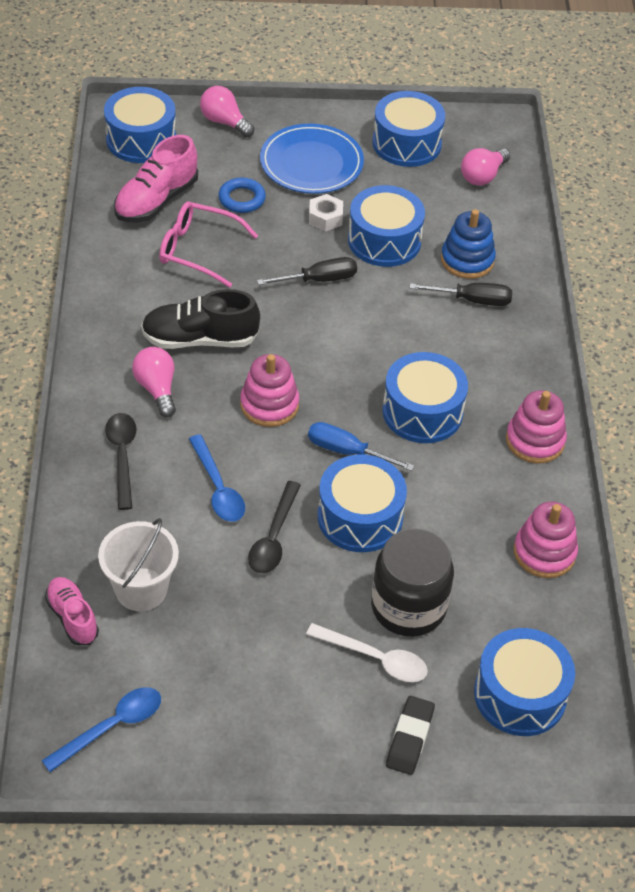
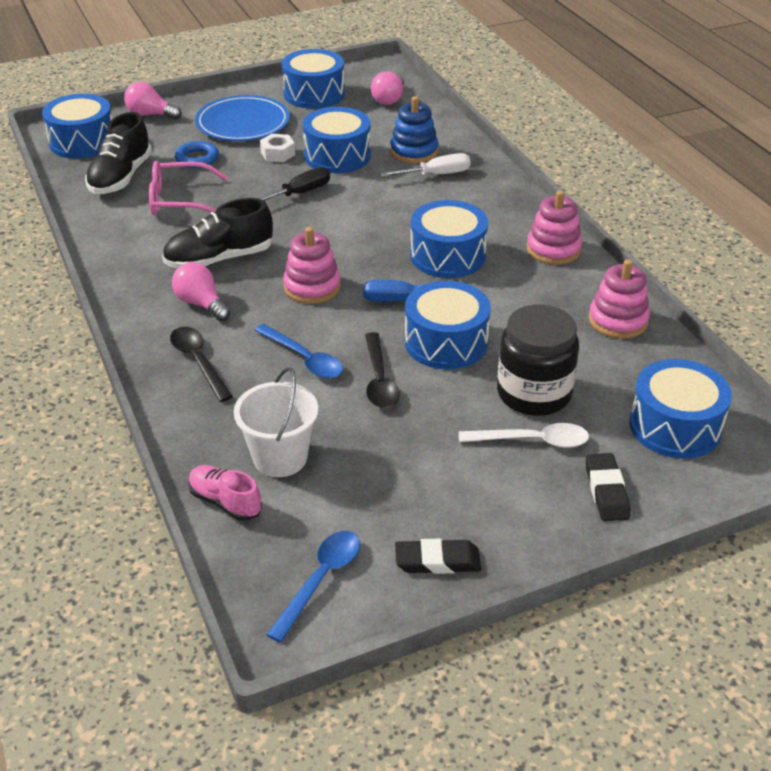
camera: 20 degrees left, 10 degrees down
(156, 201) = (121, 177): pink shoe -> black shoe
(218, 748) = (437, 561): none -> black eraser
(473, 300) = (437, 174): black screwdriver -> white screwdriver

